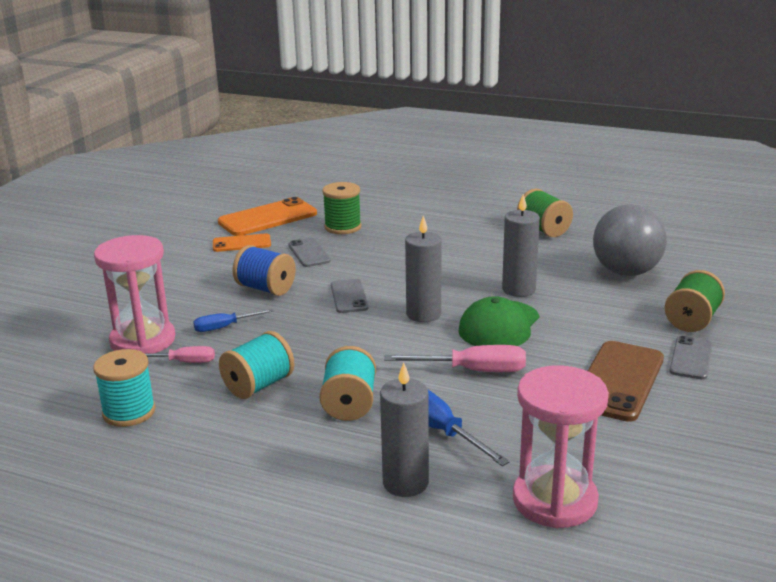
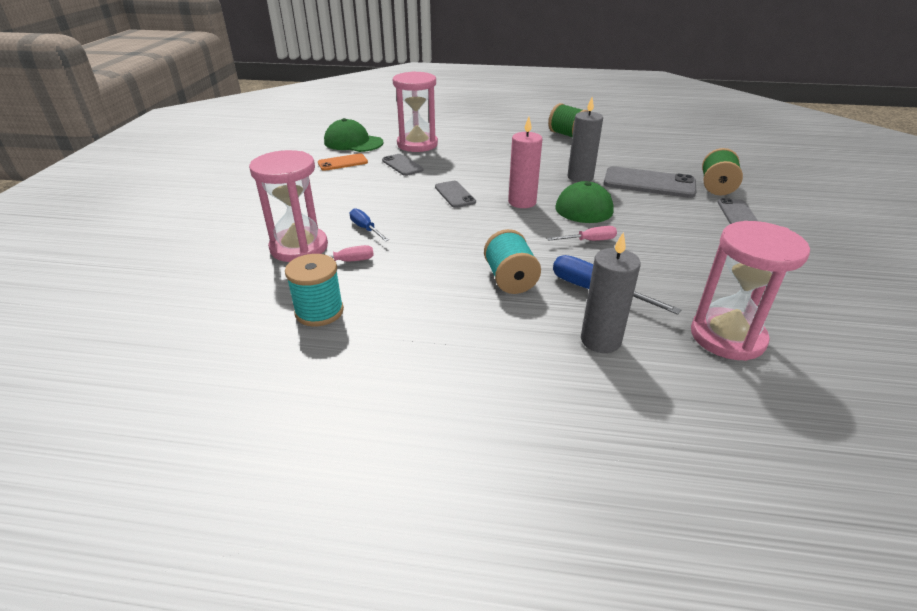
camera: 15 degrees left, 10 degrees up
(224, 327) = (365, 229): blue screwdriver -> blue screwdriver turned 90 degrees clockwise
(259, 385) = (424, 273): turquoise spool -> none
(265, 288) = (383, 195): blue spool -> none
(267, 218) = (353, 142): orange phone -> green cap
(343, 227) = (417, 144): green spool -> pink hourglass
(423, 314) = (522, 202): grey candle -> pink candle
(472, 371) = (589, 241): pink screwdriver -> pink screwdriver, size x0.63
(604, 306) = (649, 183): none -> grey phone
(619, 381) = (701, 236): brown phone -> none
(626, 272) = (646, 159): grey ball -> none

